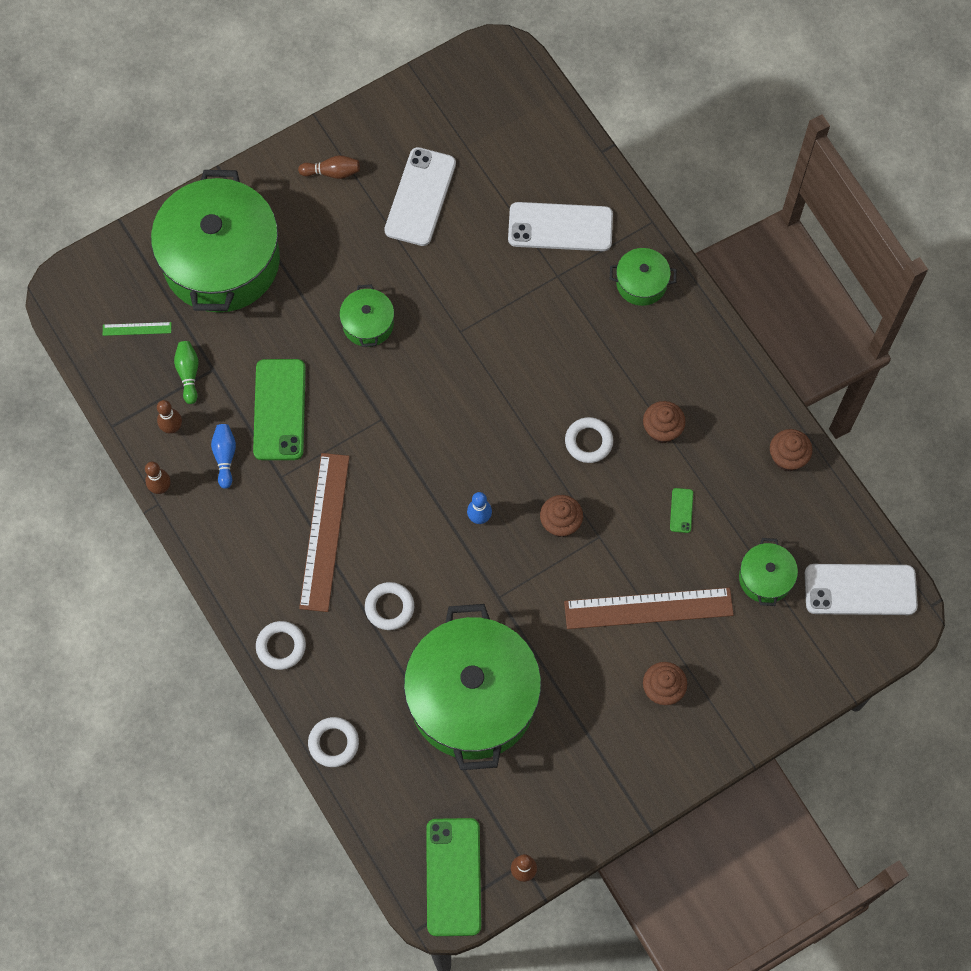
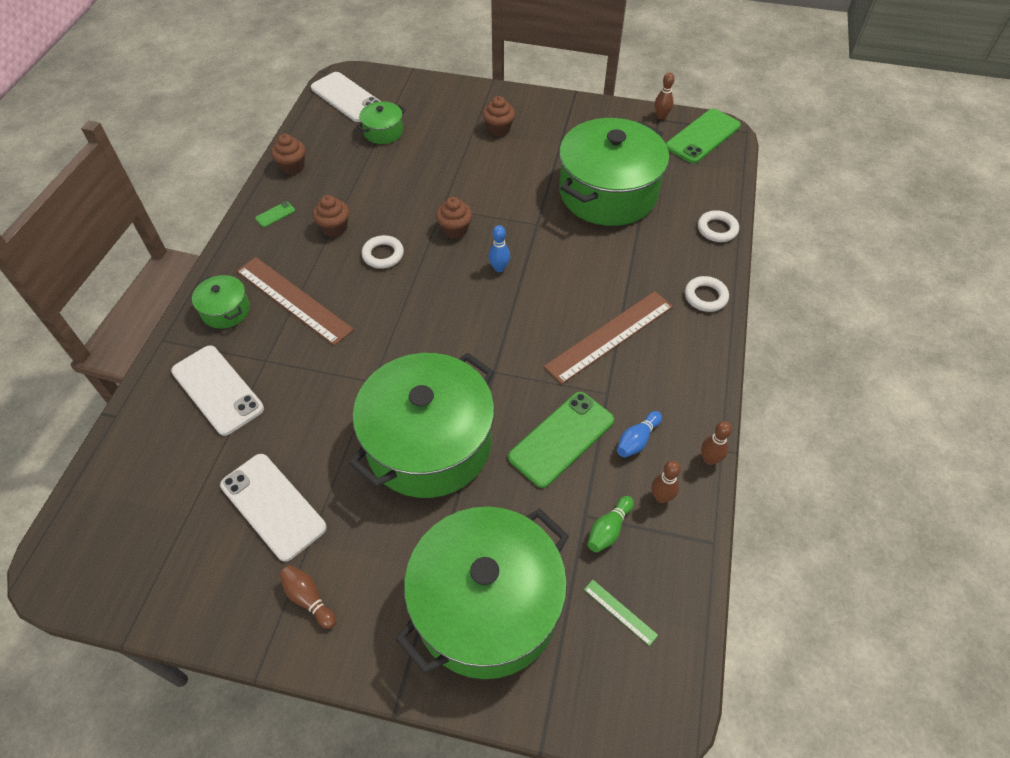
camera: 135 degrees left, 15 degrees down
(368, 324) = (429, 443): green pot -> green pot, size x2.31
(389, 607) = (610, 266): white ring -> none
(420, 197) = (273, 506): white phone -> white phone turned 75 degrees clockwise
(648, 608) = (460, 162): brown ruler -> brown ruler (293, 300)
(681, 510) = (381, 186): green phone -> green phone (275, 214)

